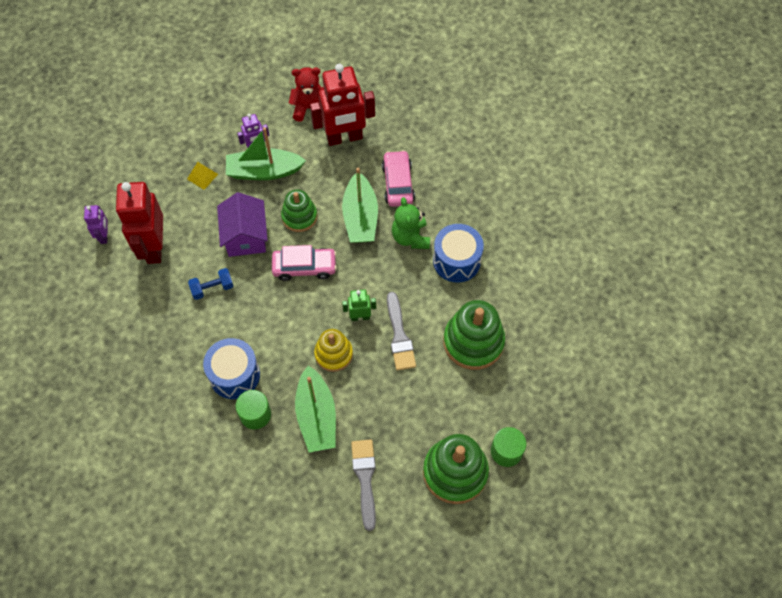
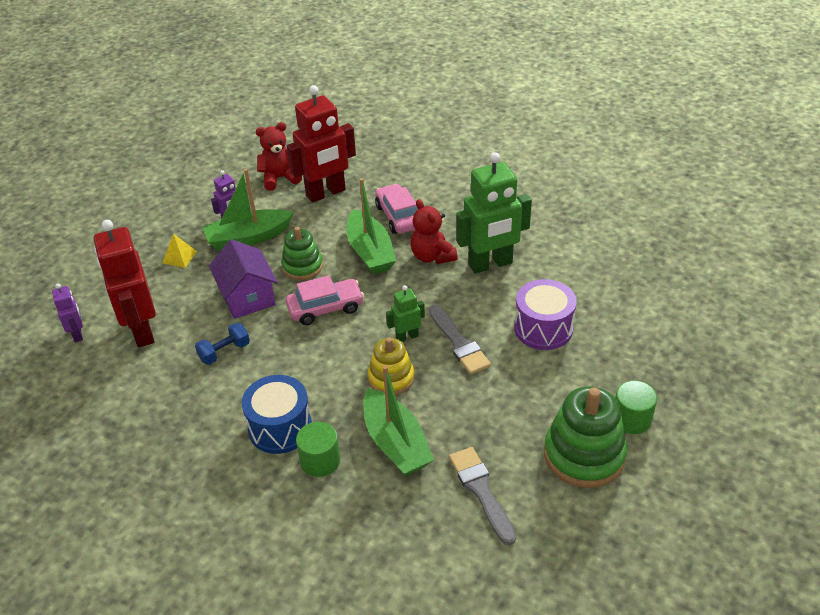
camera: 15 degrees left, 20 degrees down
(410, 237) = (432, 256): green teddy bear -> red teddy bear
(456, 261) = (490, 264): blue drum -> green robot
(473, 342) = (543, 328): green stacking toy -> purple drum

